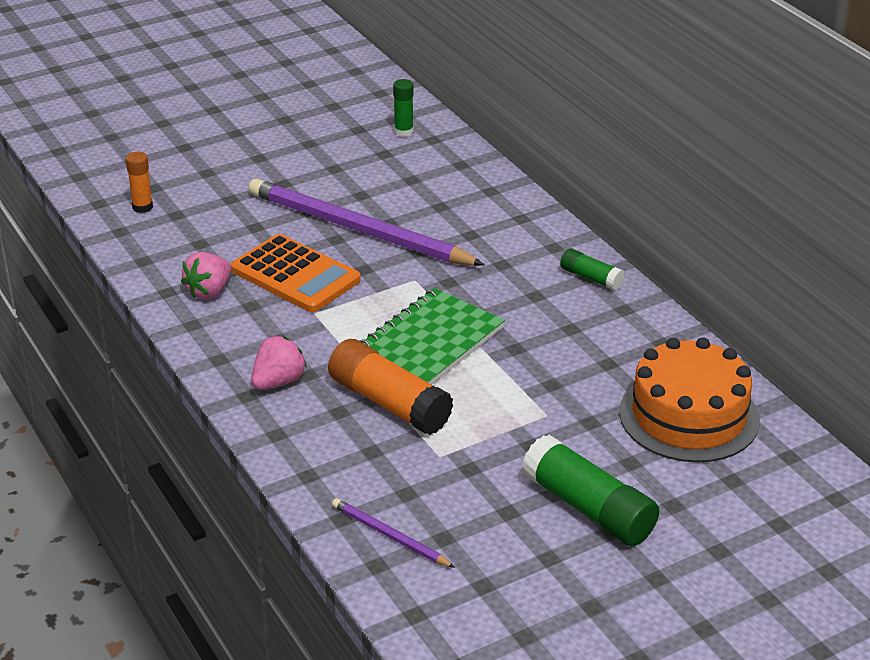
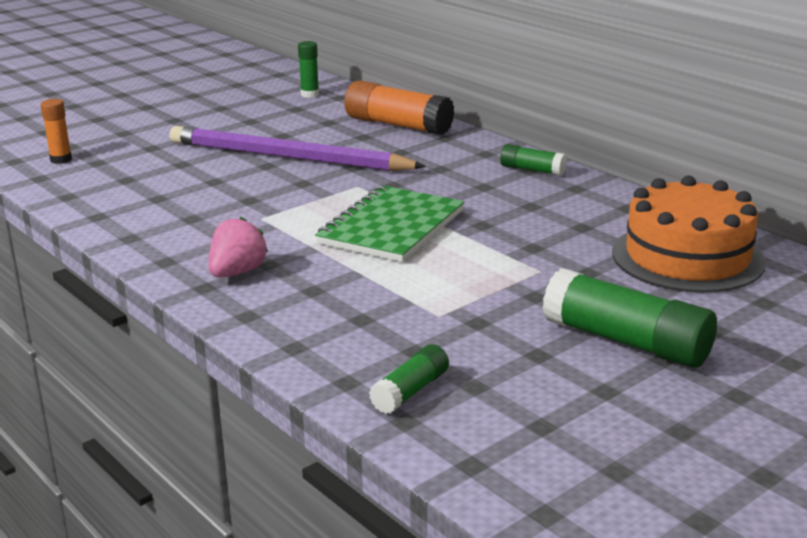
camera: 10 degrees left, 10 degrees down
(209, 291) = (143, 212): pink strawberry -> none
(295, 275) = (233, 193): orange calculator -> none
(389, 403) = (366, 277): orange glue stick -> orange glue stick (398, 125)
(390, 536) = (410, 391): purple pencil -> green glue stick

